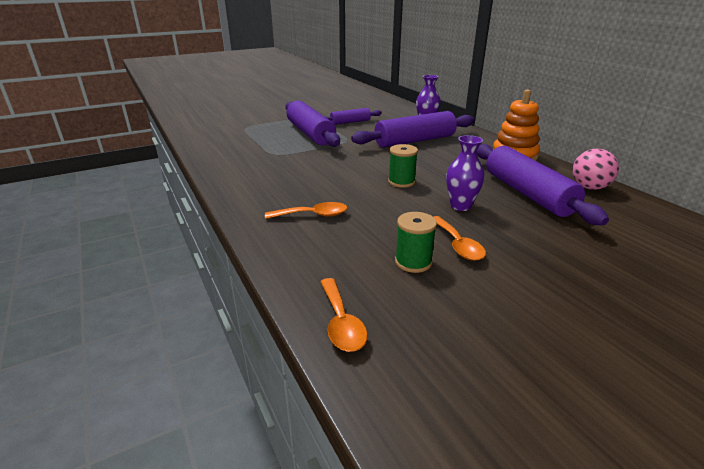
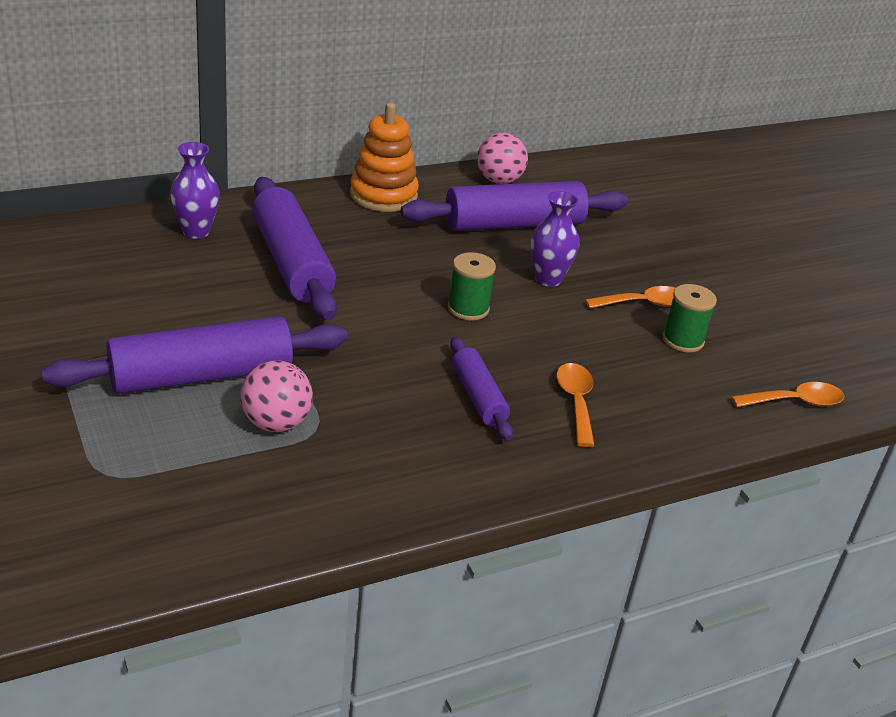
camera: 90 degrees left, 5 degrees up
(279, 147) = (276, 423): none -> pink ball
(350, 122) = (143, 315): purple rolling pin -> purple rolling pin (478, 397)

